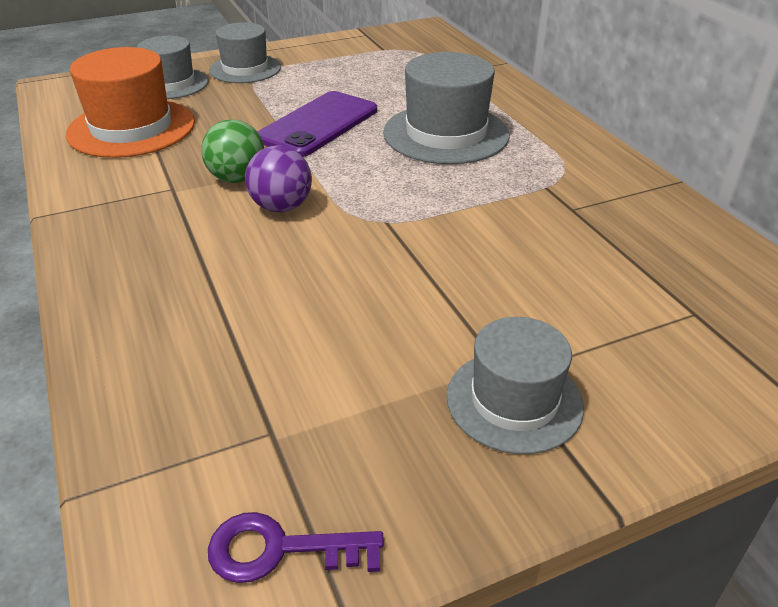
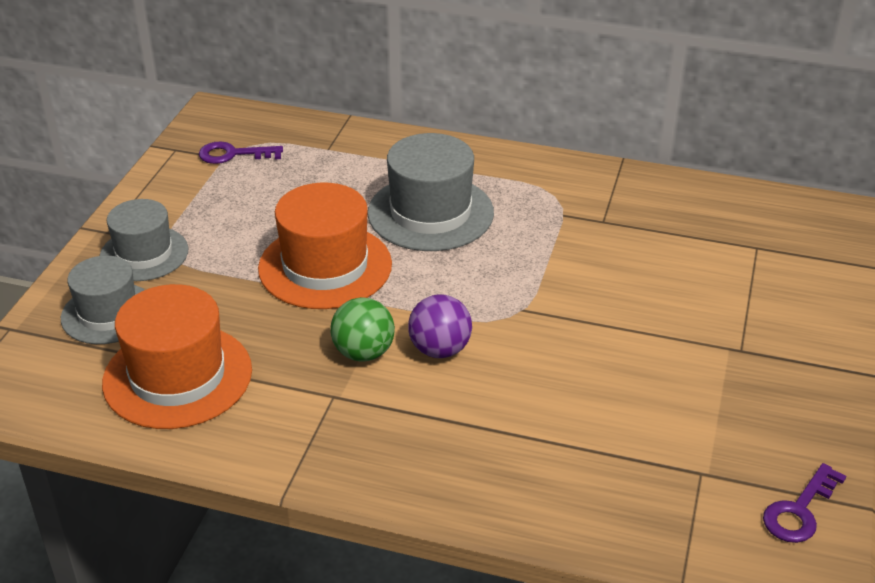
camera: 50 degrees left, 0 degrees up
(318, 124) = (325, 266): purple phone -> orange hat
(391, 50) = (233, 154): none -> purple key
(514, 400) = (764, 360): grey hat -> none

